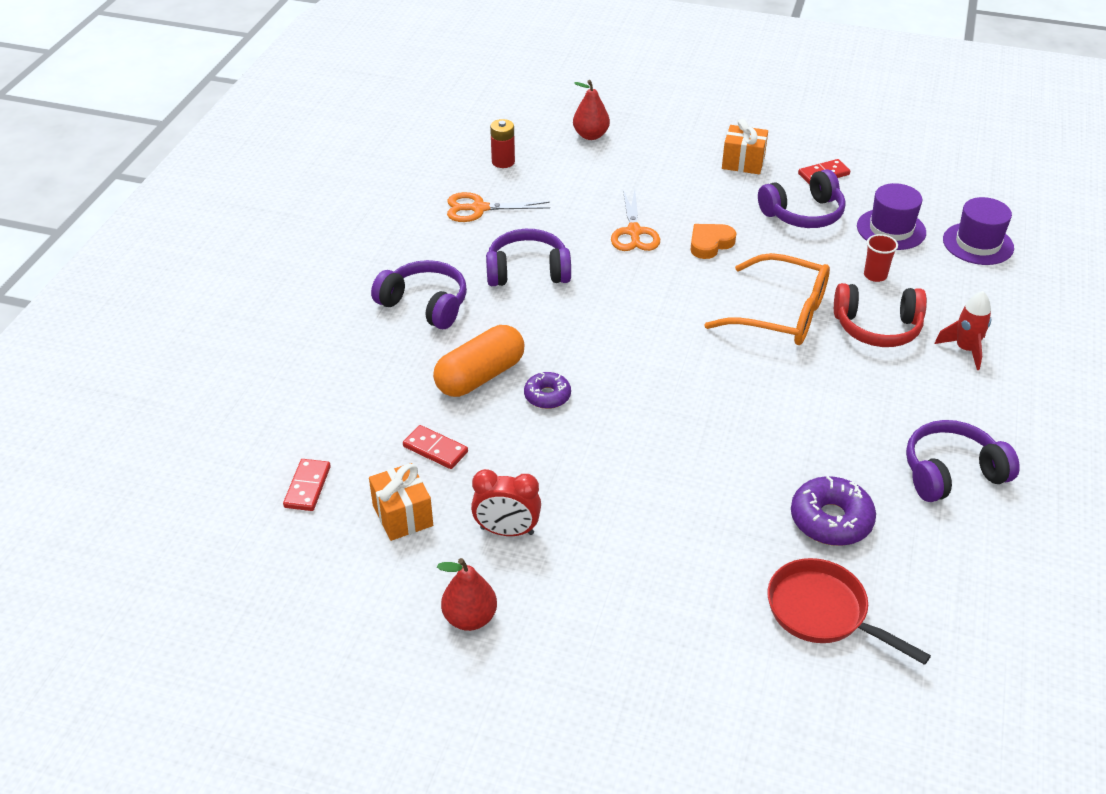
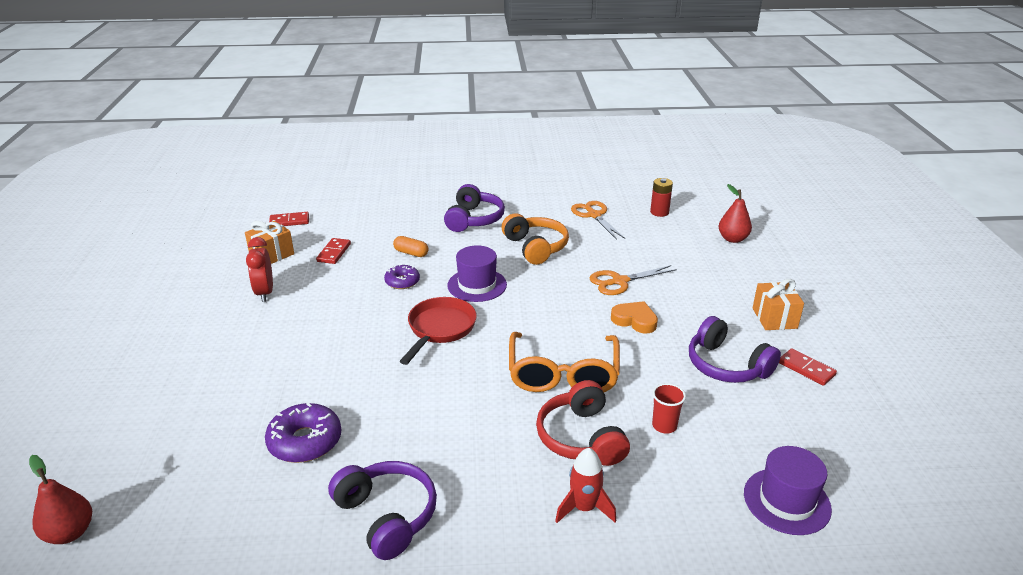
camera: 70 degrees right, 10 degrees down
(470, 618) = (187, 295): red pear -> red pear (70, 533)
(480, 376) = (411, 253): orange capsule -> orange capsule, size x0.51
(527, 271) = (535, 247): purple headphones -> orange headphones
(823, 612) = (198, 451): red pan -> red pan (440, 329)
(891, 229) = (753, 428): purple hat -> purple hat (477, 285)

